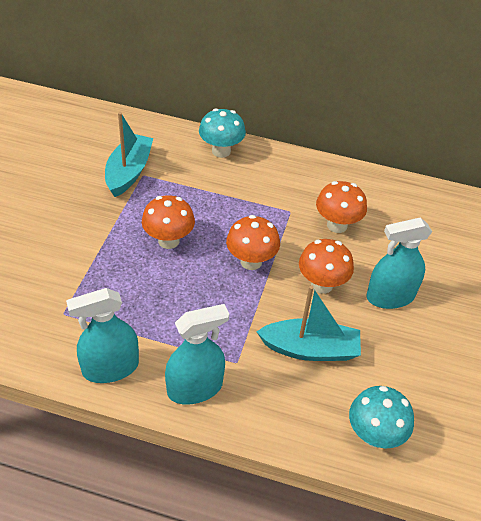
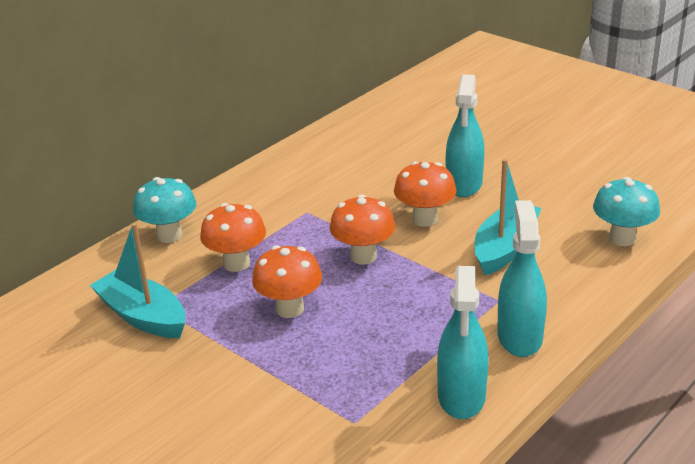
camera: 60 degrees left, 15 degrees down
(337, 225) = (349, 188): orange mushroom -> orange mushroom (236, 263)

